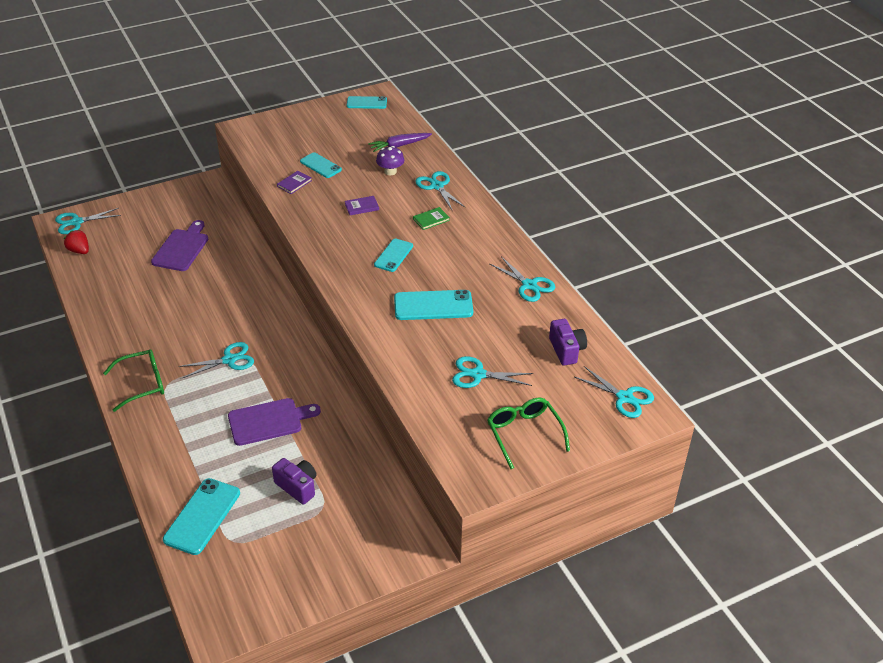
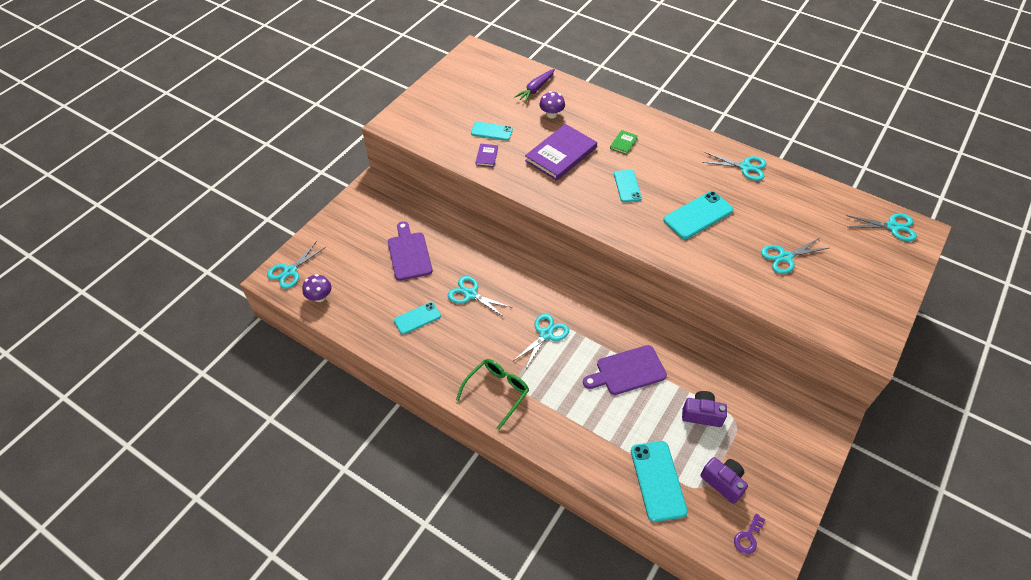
camera: 30 degrees left, 10 degrees up
(79, 251) = (320, 297): red strawberry -> purple mushroom
(232, 600) = (748, 537): none -> purple key
(269, 421) = (627, 371): purple cutting board -> purple cutting board turned 150 degrees counterclockwise
(362, 207) = (561, 154): purple book -> purple book, size x2.26
(366, 103) = (472, 61): turquoise phone -> turquoise phone (417, 318)
(437, 186) = (599, 113): turquoise scissors -> turquoise scissors (470, 294)
(524, 434) = (861, 289): green glasses -> none
(566, 350) = (821, 208): purple camera -> purple camera (723, 482)

